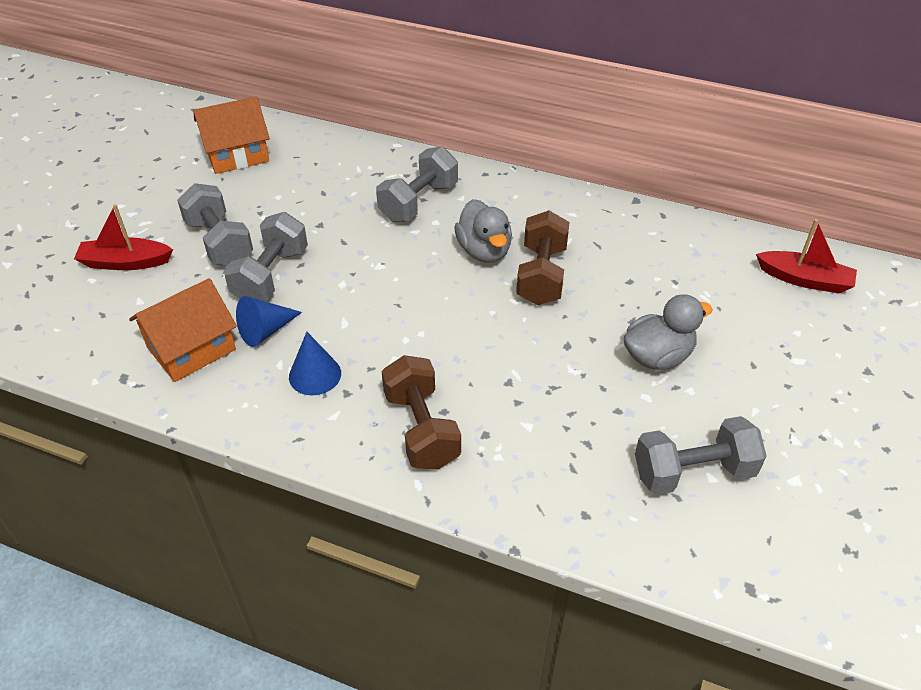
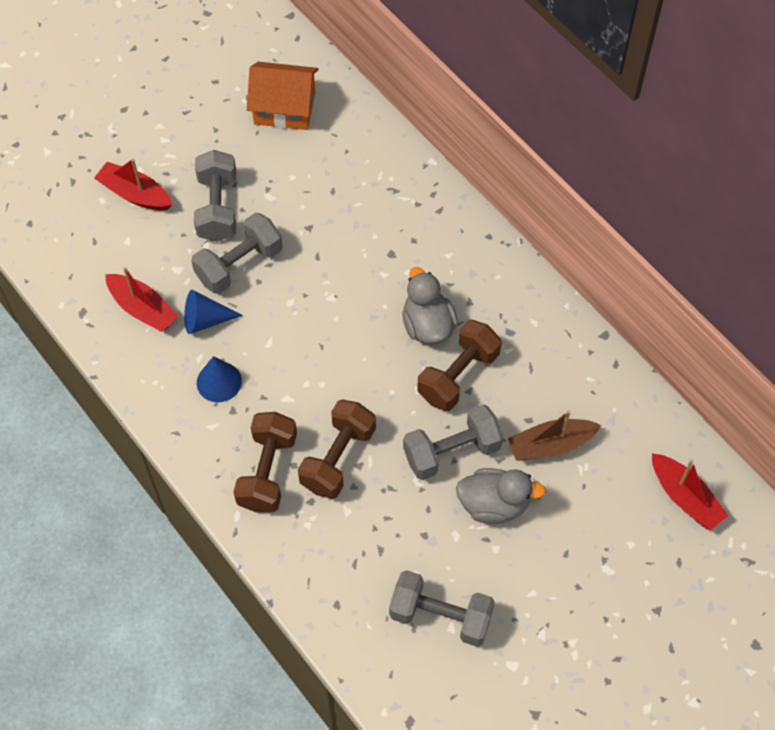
camera: 30 degrees right, 15 degrees up
(191, 348) = (143, 309): orange house -> red boat
(418, 202) = (407, 242): grey dumbbell -> grey dumbbell (451, 452)
(484, 251) = (427, 325): grey duck -> grey duck turned 150 degrees clockwise
(484, 385) = (338, 458): none -> brown dumbbell
(664, 291) = (550, 445): none -> brown boat

